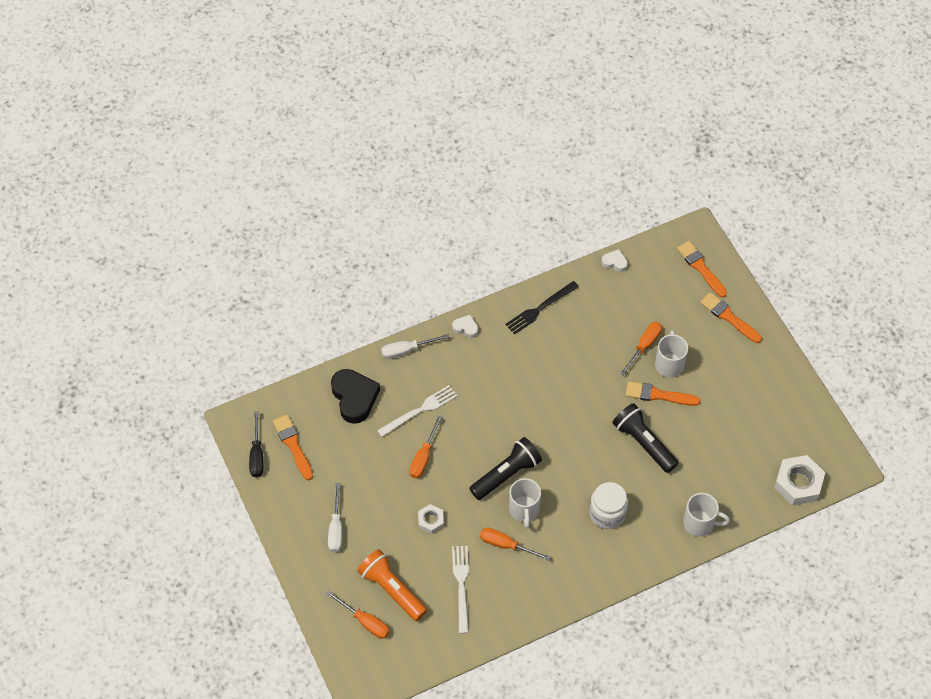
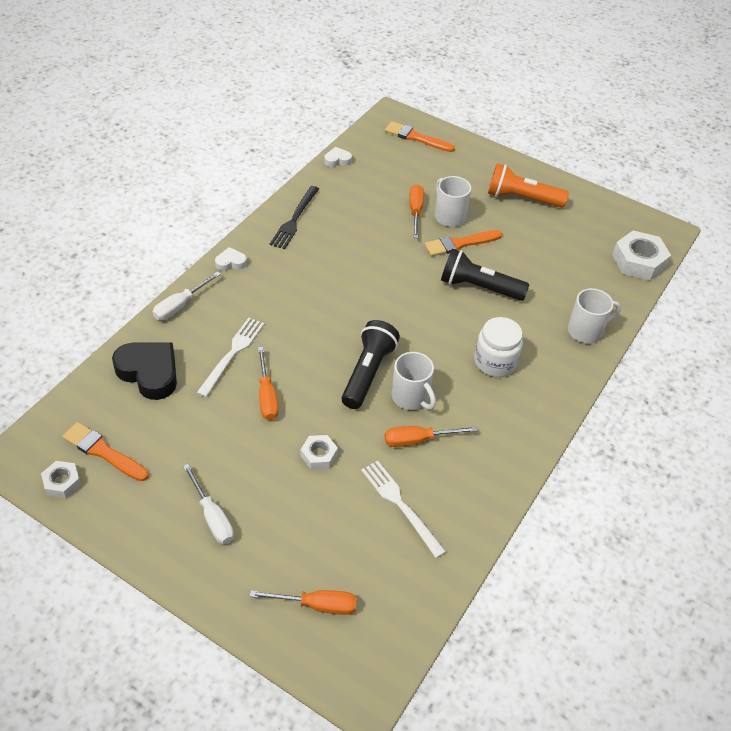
camera: 35 degrees left, 10 degrees down
(257, 454) = (62, 482): black screwdriver -> white nut
(392, 589) = (324, 551): orange flashlight -> orange flashlight (521, 198)
(728, 317) = (470, 163): orange brush -> none

